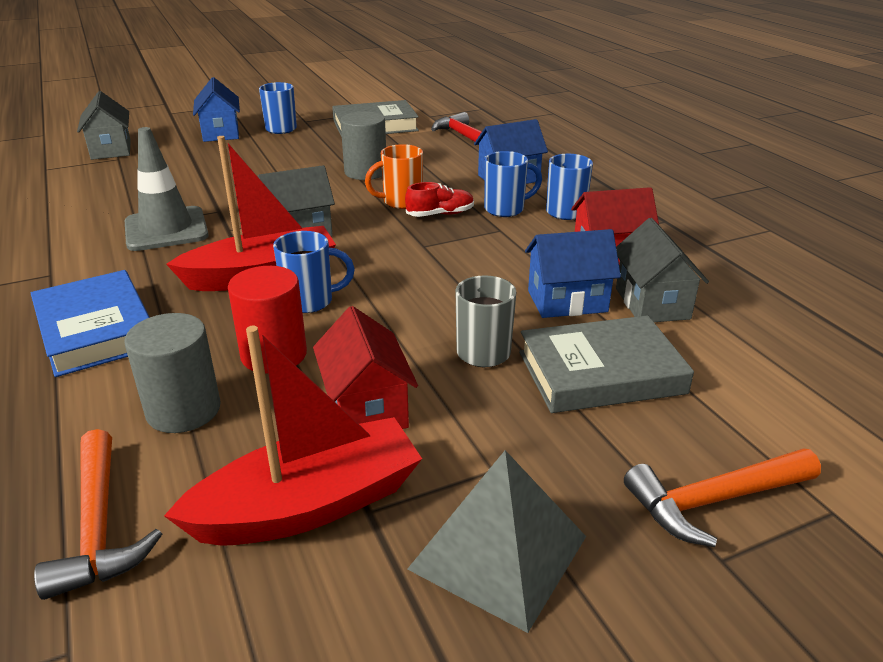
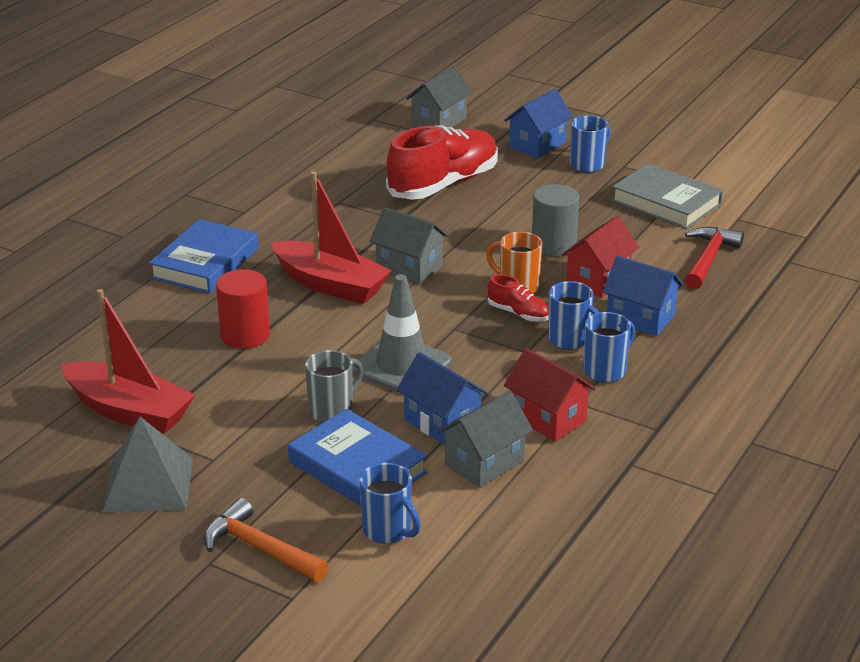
camera: 55 degrees right, 0 degrees up
(98, 526) = (60, 358): orange hammer -> none
(166, 229) = (347, 216): grey traffic cone -> grey traffic cone (401, 366)
(183, 410) = (164, 334): grey cylinder -> none
(203, 178) = (443, 184): none -> red shoe
(310, 301) = (319, 319): blue mug -> blue mug (388, 531)
(366, 408) = (226, 393): red house -> red house (598, 280)
(601, 373) = (357, 467): grey book -> blue book

